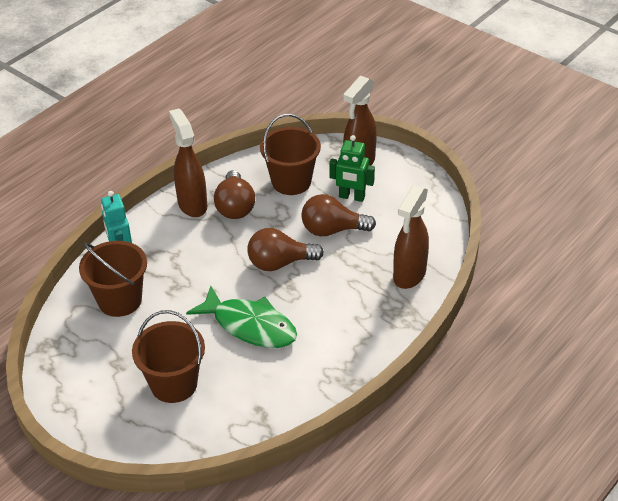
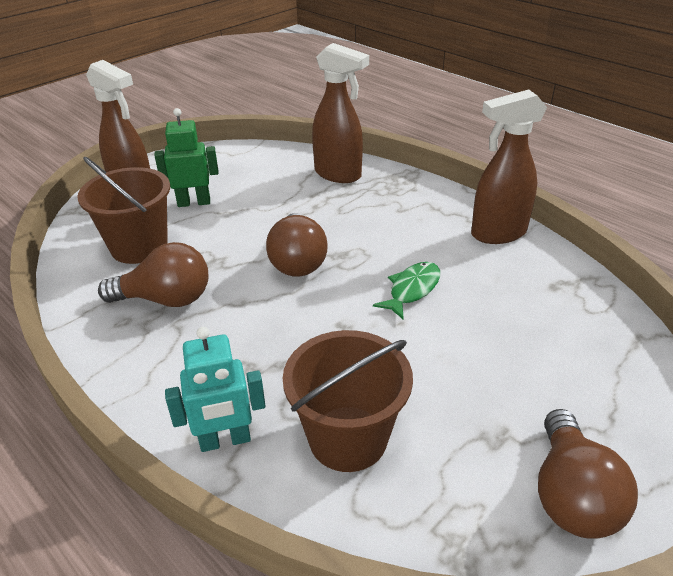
camera: 85 degrees left, 5 degrees down
(174, 384) = (528, 366): brown bucket -> none
(192, 204) = (138, 346): brown spray bottle -> brown spray bottle (497, 234)
(250, 326) = (412, 290): green fish -> green fish, size x0.57
(332, 230) = (248, 219): brown light bulb -> brown light bulb (571, 495)
(351, 197) = (194, 202): green robot -> green robot turned 120 degrees counterclockwise

